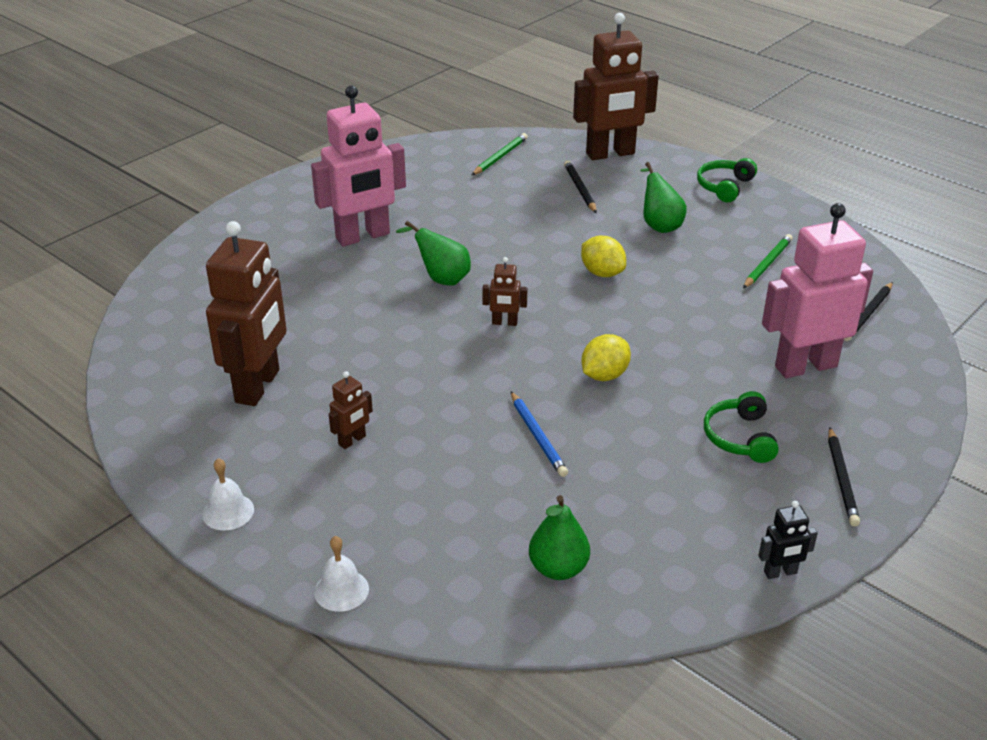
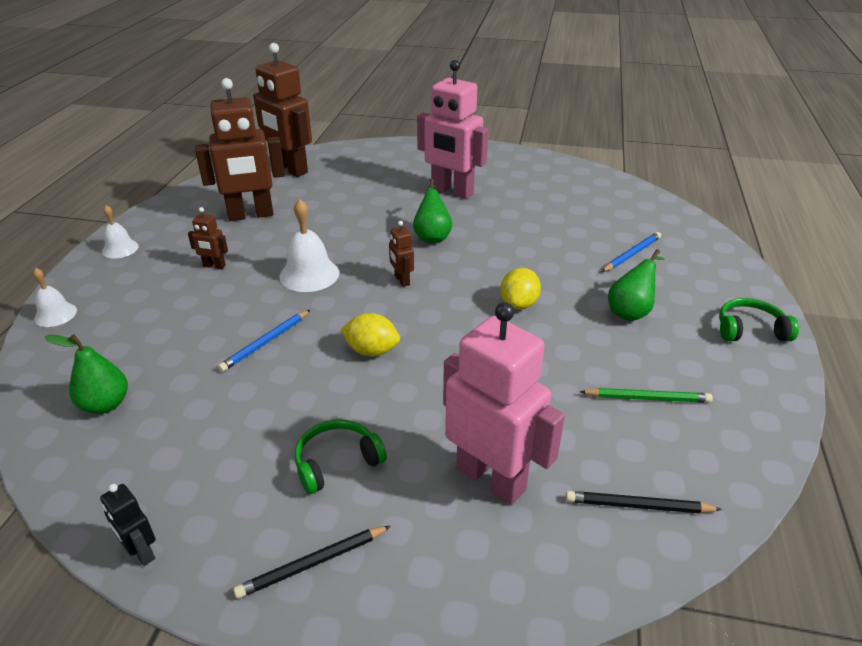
camera: 60 degrees right, 0 degrees up
(437, 377) = (309, 274): none -> white bell
(500, 157) = (627, 206): green pencil -> none
(580, 189) = (631, 254): black pencil -> blue pencil
(610, 154) = (709, 251): brown robot -> brown robot (290, 169)

